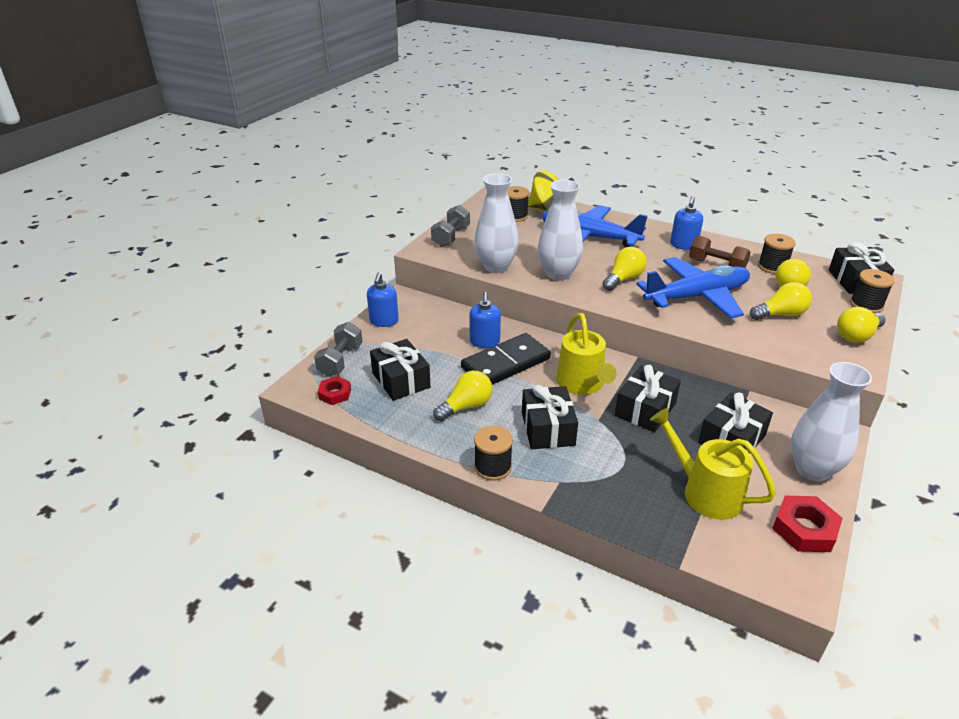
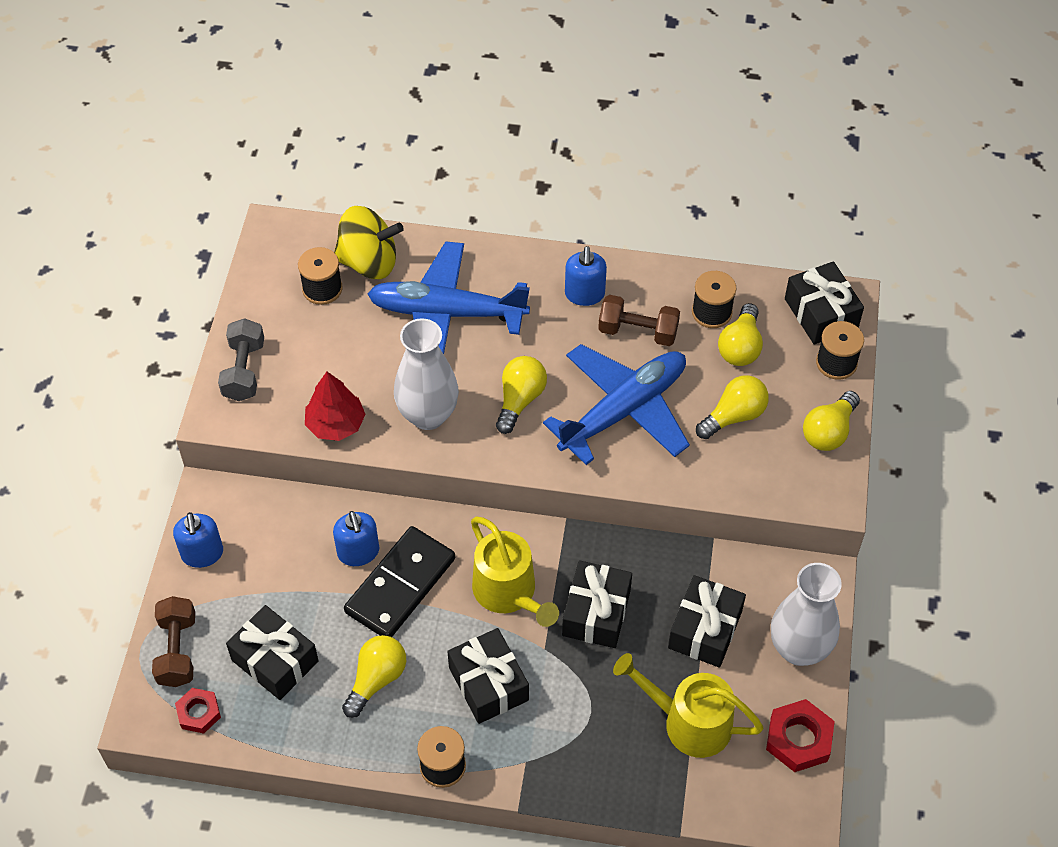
camera: 20 degrees left, 20 degrees up
(340, 360) = (177, 650): grey dumbbell -> brown dumbbell
(496, 267) = (336, 424): white vase -> red tree

